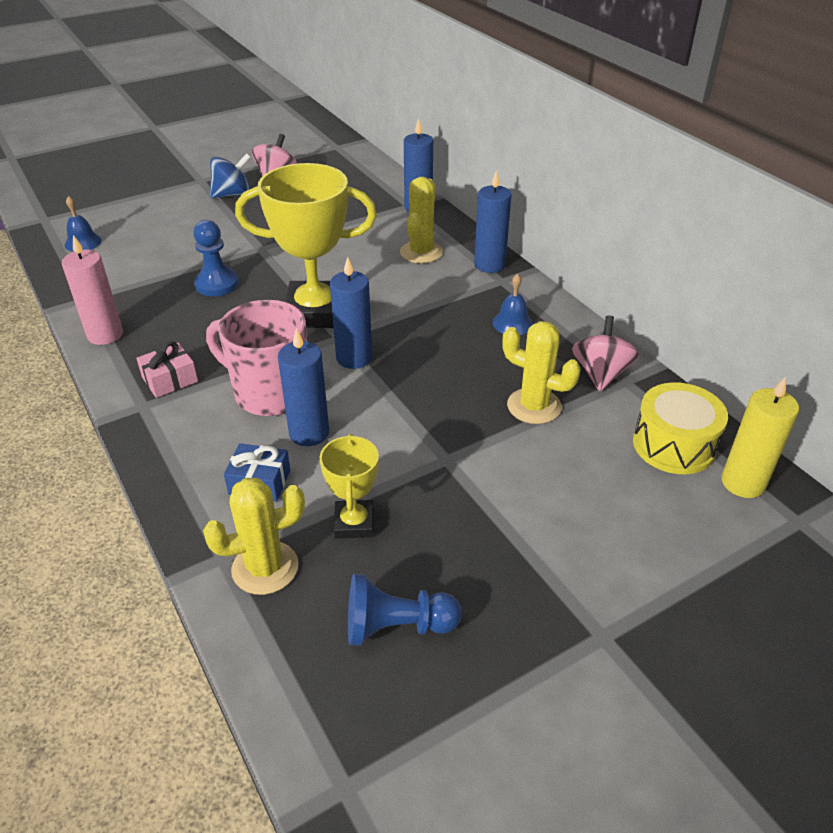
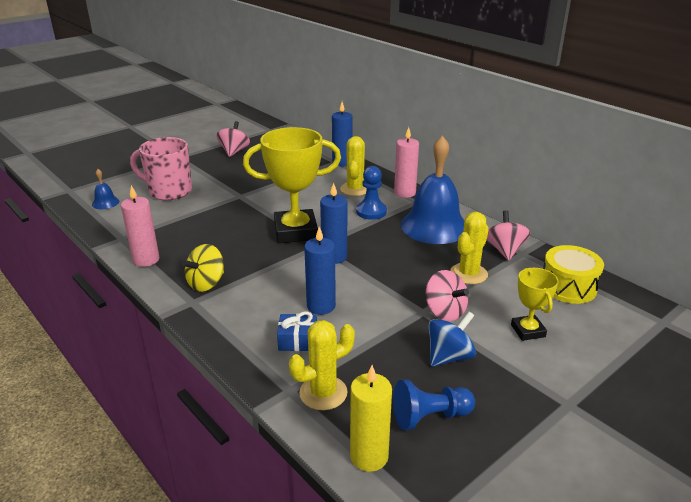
camera: 10 degrees left, 10 degrees down
(170, 380) = (206, 283): pink gift -> yellow spinning top
(217, 284) = (217, 220): blue pawn -> blue pawn (371, 212)
(232, 194) = (206, 164): blue spinning top -> blue spinning top (449, 356)
(270, 393) = (283, 284): pink mug -> pink mug (169, 191)
(354, 523) = (375, 358): yellow trophy -> yellow trophy (527, 331)
(477, 463) = (445, 312): none -> pink spinning top
(489, 265) = (404, 193): blue candle -> pink candle
(512, 323) = (434, 226): blue bell -> blue bell, size x2.40
(534, 406) = (468, 274): yellow cactus -> yellow cactus turned 75 degrees counterclockwise
(743, 483) = (620, 304): yellow candle -> yellow candle (369, 456)

